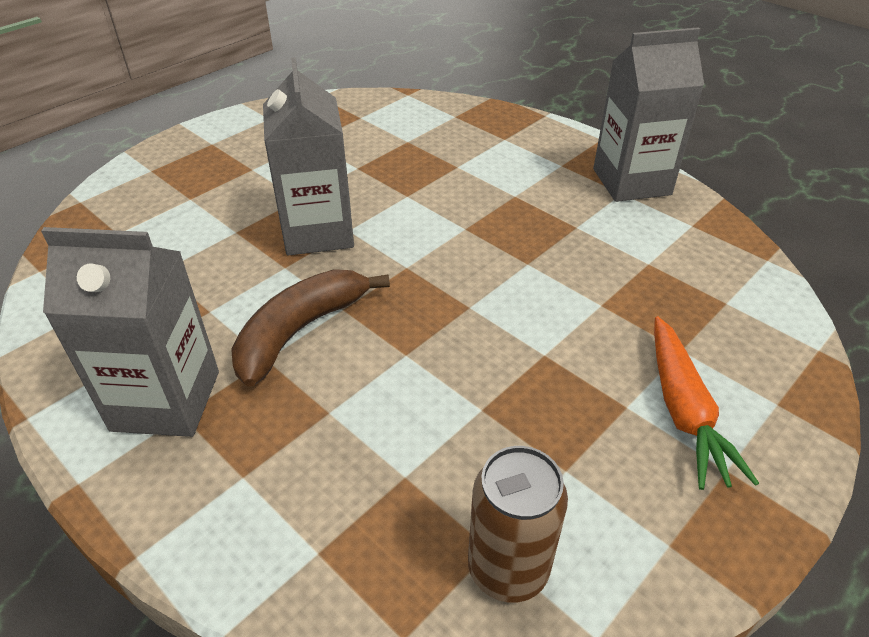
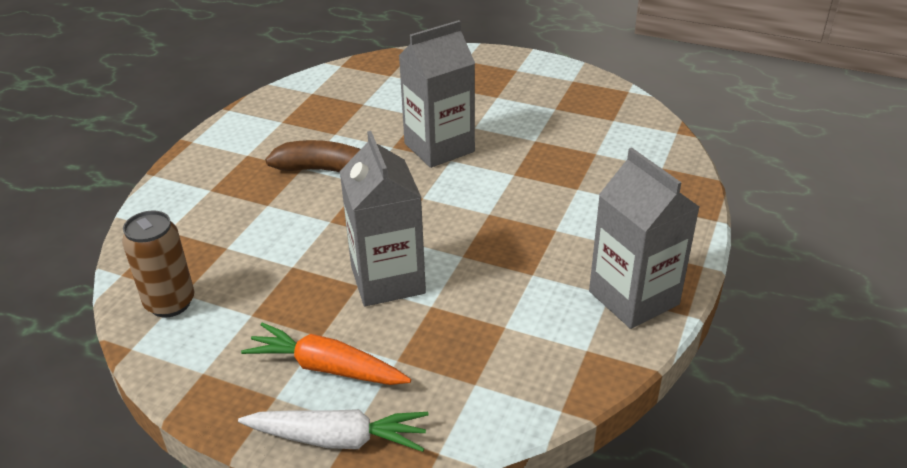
camera: 70 degrees right, 5 degrees down
(166, 400) = (255, 146): grey carton -> grey carton (387, 280)
(684, 411) = (326, 367): orange carrot -> orange carrot turned 45 degrees clockwise
(799, 422) = (338, 439): none -> white carrot

